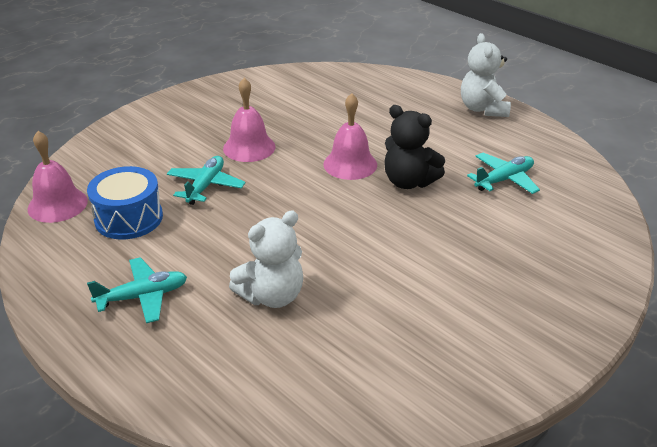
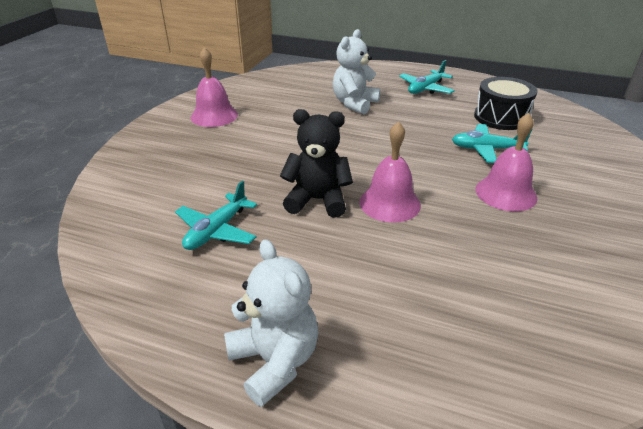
camera: 155 degrees right, 0 degrees up
(57, 204) = (560, 113): pink bell -> pink bell (214, 116)
(129, 218) = (501, 117): blue drum -> black drum
(205, 186) = (486, 149): turquoise plane -> turquoise plane turned 105 degrees clockwise

